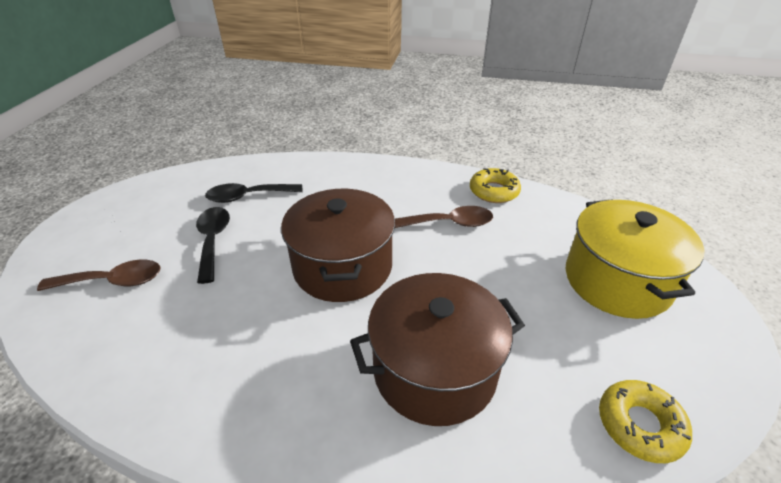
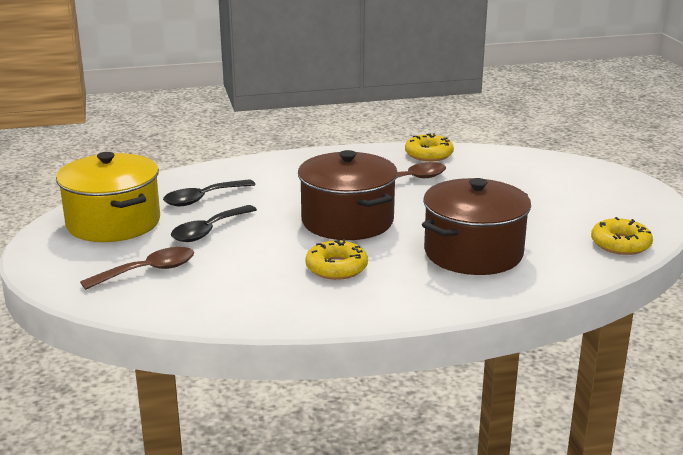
camera: 25 degrees left, 15 degrees down
(213, 241) = (209, 231): black spoon -> black spoon turned 105 degrees counterclockwise
(272, 340) = (336, 268): none -> yellow donut
(617, 280) = (563, 185): yellow pot -> yellow pot (113, 223)

